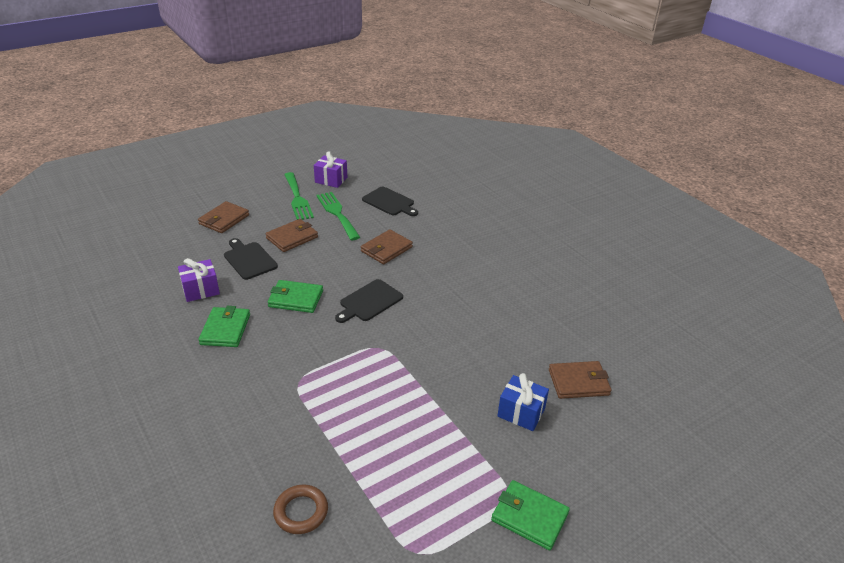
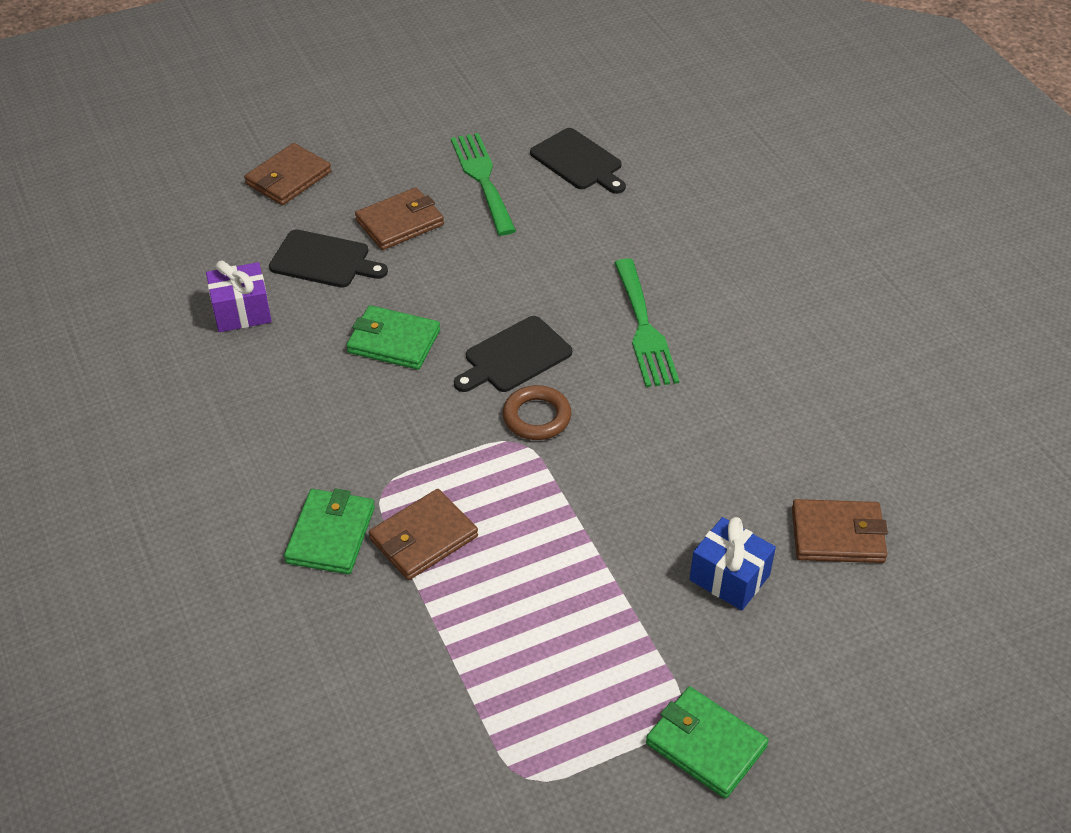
camera: 10 degrees right, 10 degrees up
(225, 329) = (276, 387): green wallet -> green wallet (330, 535)
(249, 259) = (324, 260): black cutting board -> black cutting board turned 135 degrees clockwise
(297, 198) = (417, 143): green fork -> green fork (644, 329)
(301, 512) = (364, 697): brown ring -> brown ring (536, 417)
(331, 180) = (480, 107): purple gift -> none
(386, 249) = (558, 257): brown wallet -> brown wallet (423, 538)

